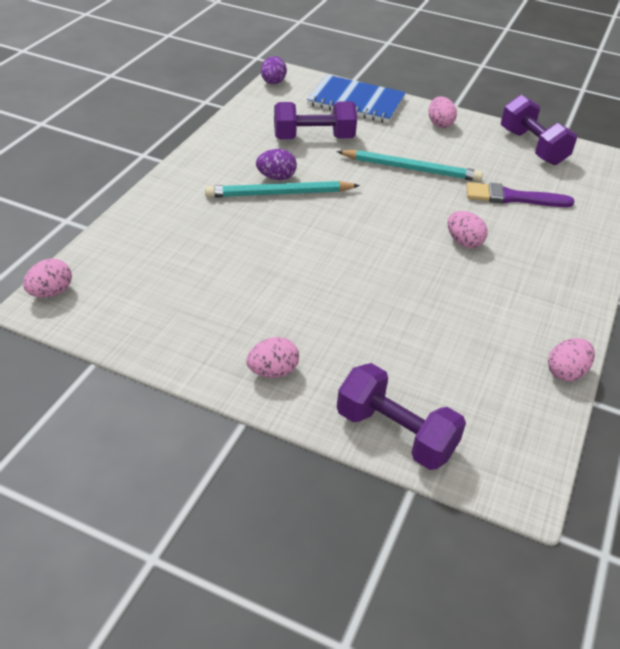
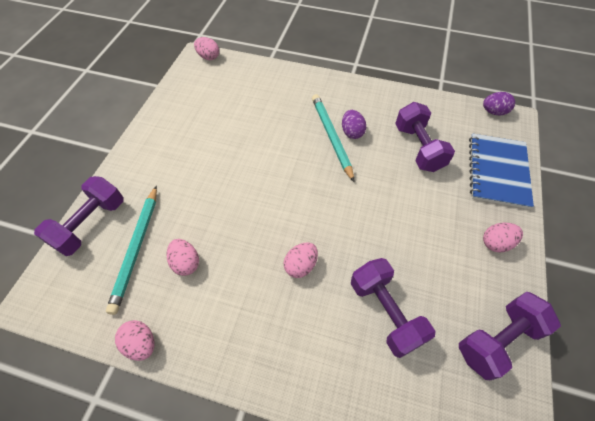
camera: 85 degrees right, 15 degrees up
(273, 371) = (147, 157): pink egg -> pink egg (186, 263)
(411, 169) = (401, 221): turquoise pencil -> turquoise pencil (136, 248)
(513, 197) = (385, 312): purple brush -> purple dumbbell

